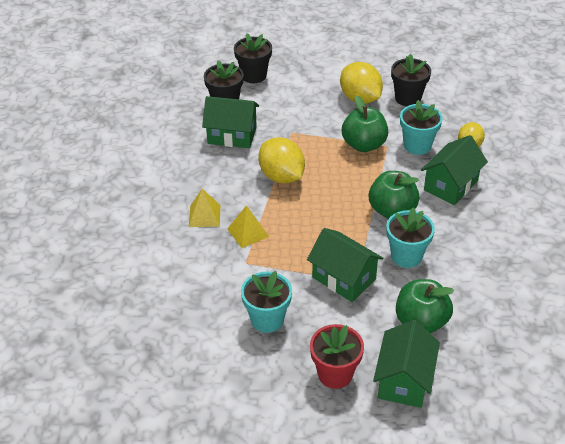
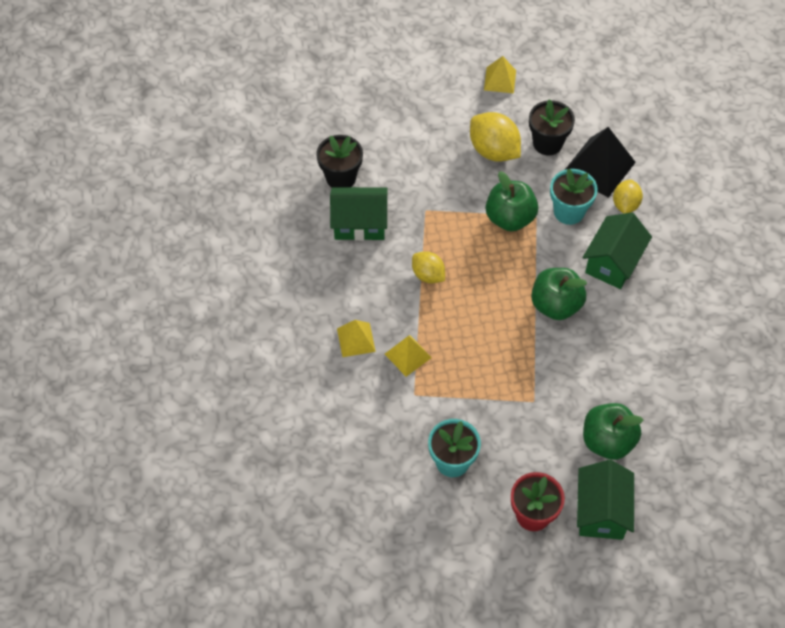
camera: 10 degrees left, 15 degrees up
(254, 75) = (364, 130): black flower pot -> none
(281, 176) = (428, 275): yellow lemon -> yellow lemon, size x0.62
(344, 278) = (520, 400): green house -> none
(376, 54) = (500, 80): none -> yellow pyramid
(406, 256) = (580, 363): turquoise flower pot -> none
(450, 118) = (599, 167): none -> black pyramid

